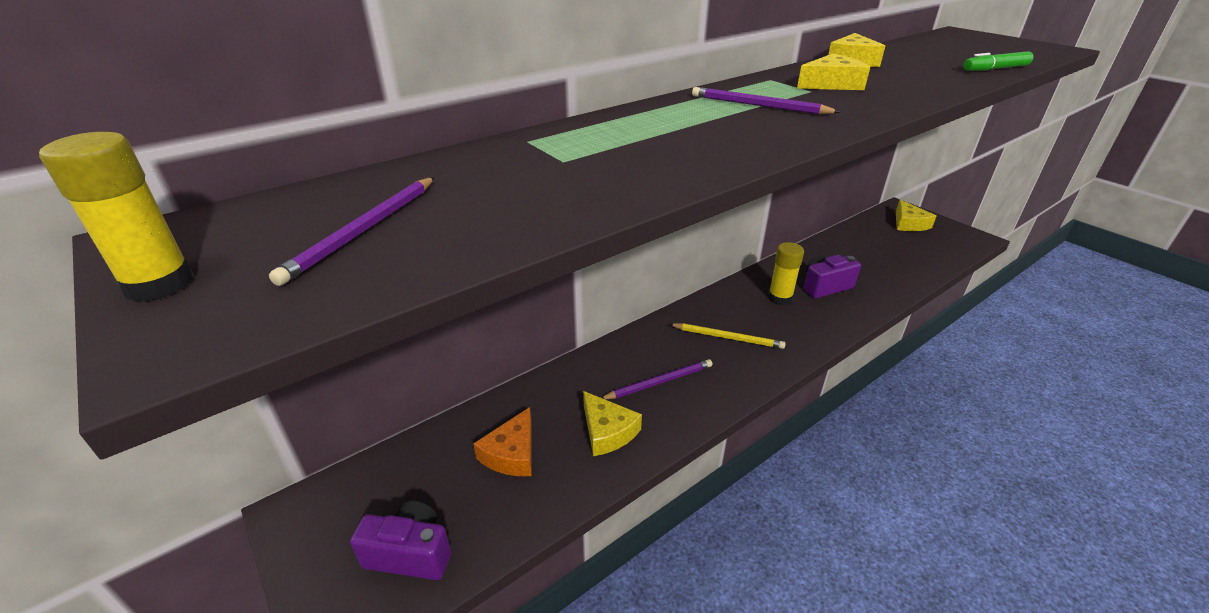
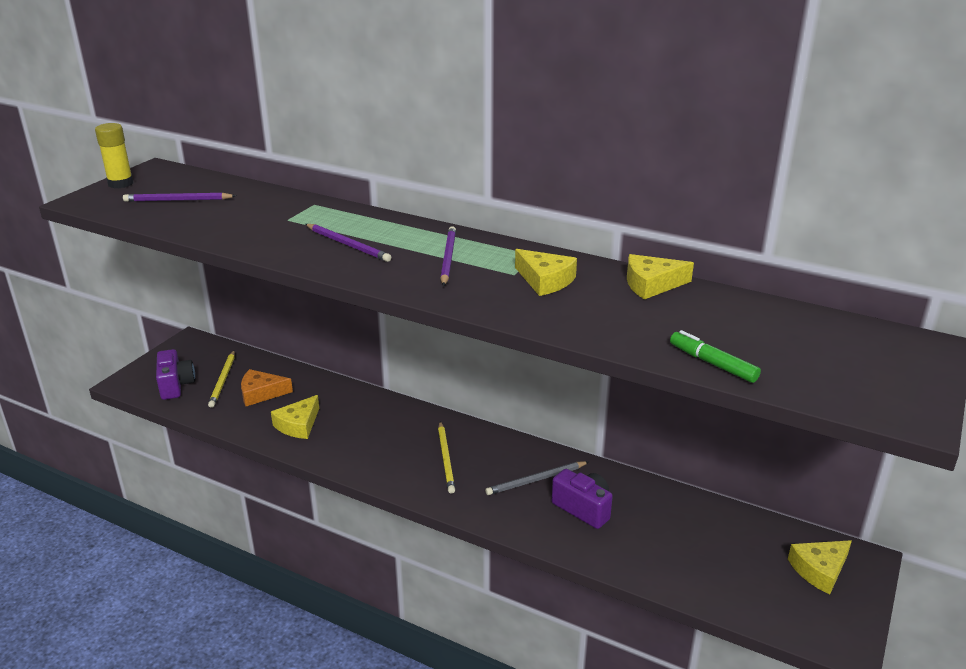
camera: 65 degrees right, 5 degrees down
(446, 489) = (223, 380): none -> yellow pencil
(659, 382) = (364, 435): purple pencil -> purple pencil (348, 245)
(780, 298) = (536, 480): yellow glue stick -> grey pencil

